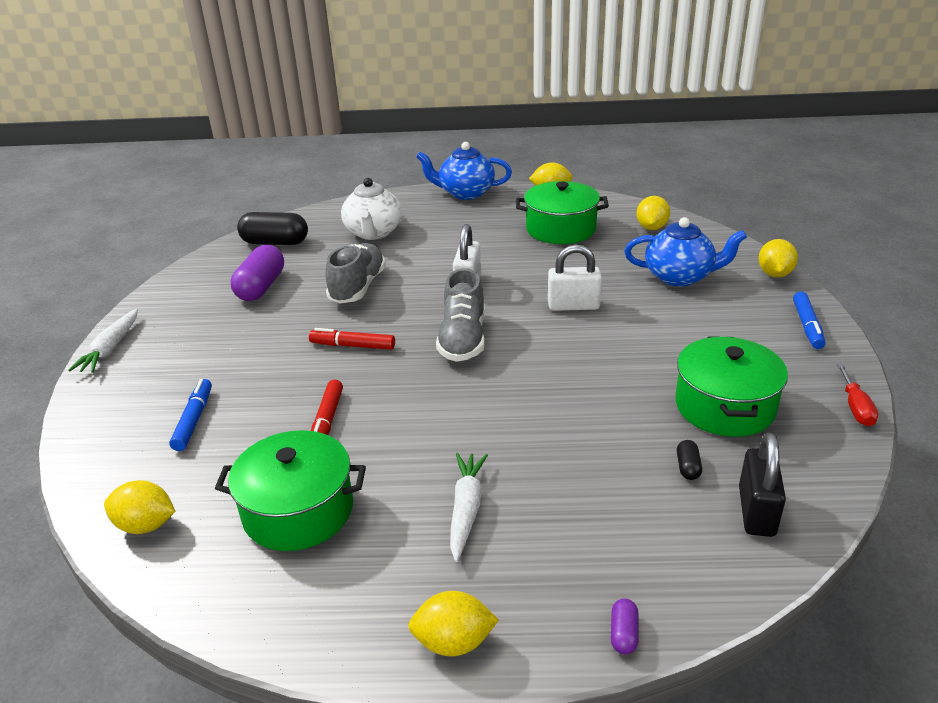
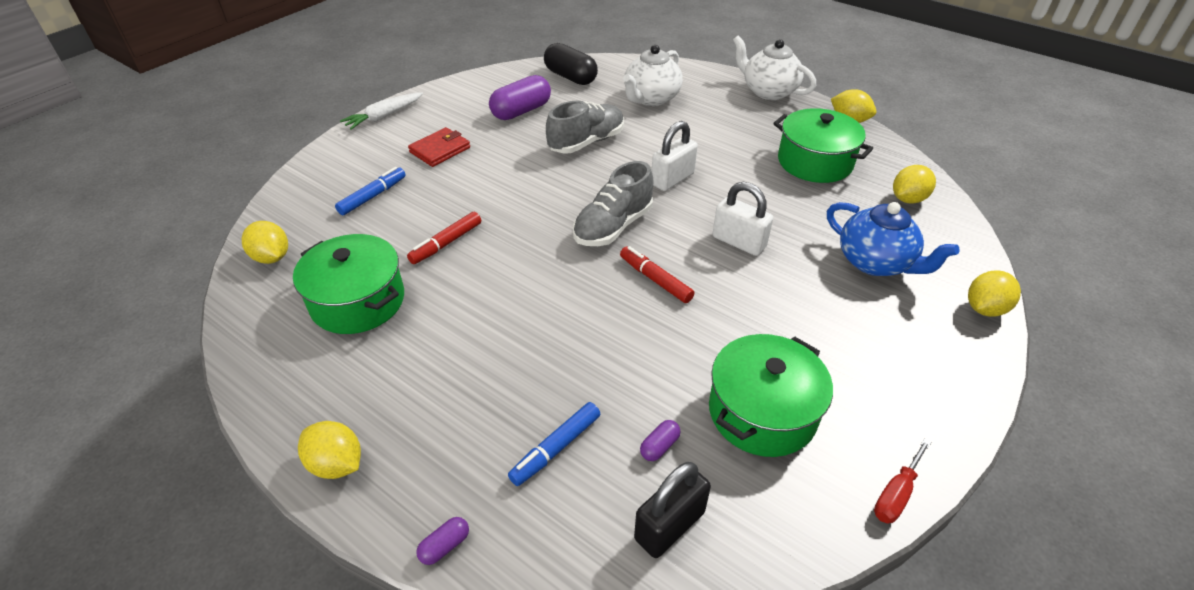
camera: 35 degrees right, 10 degrees up
(216, 351) = (440, 150): none -> red wallet
(353, 346) = (529, 191): red marker -> red marker (655, 279)
(465, 193) = (768, 91): blue teapot -> white teapot
(466, 509) = (456, 370): white carrot -> none
(687, 467) = (659, 446): black capsule -> purple capsule
(807, 326) = (951, 382): blue marker -> blue marker (556, 448)

